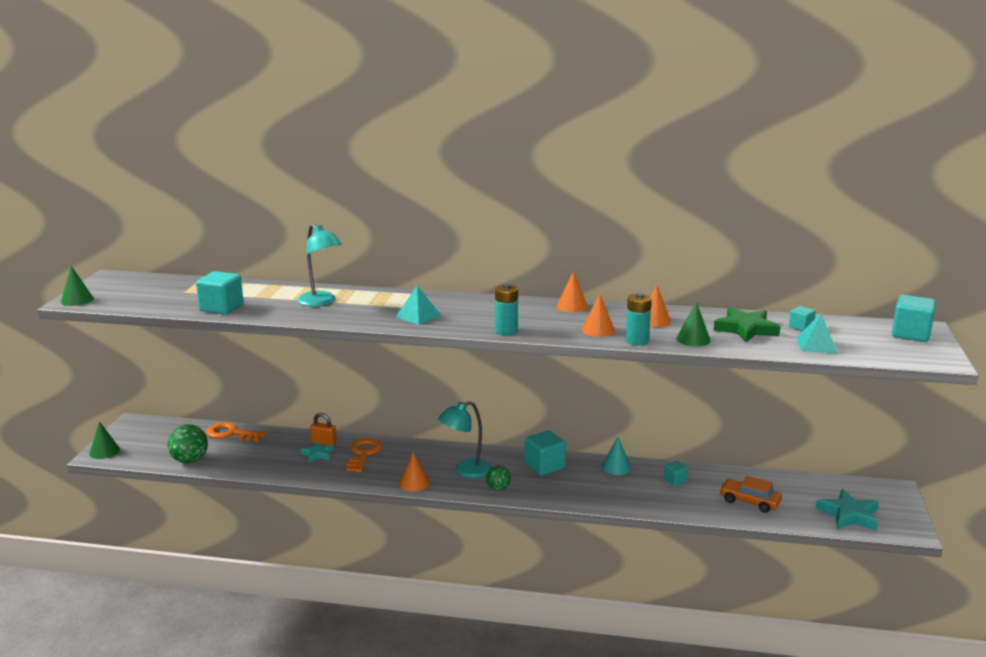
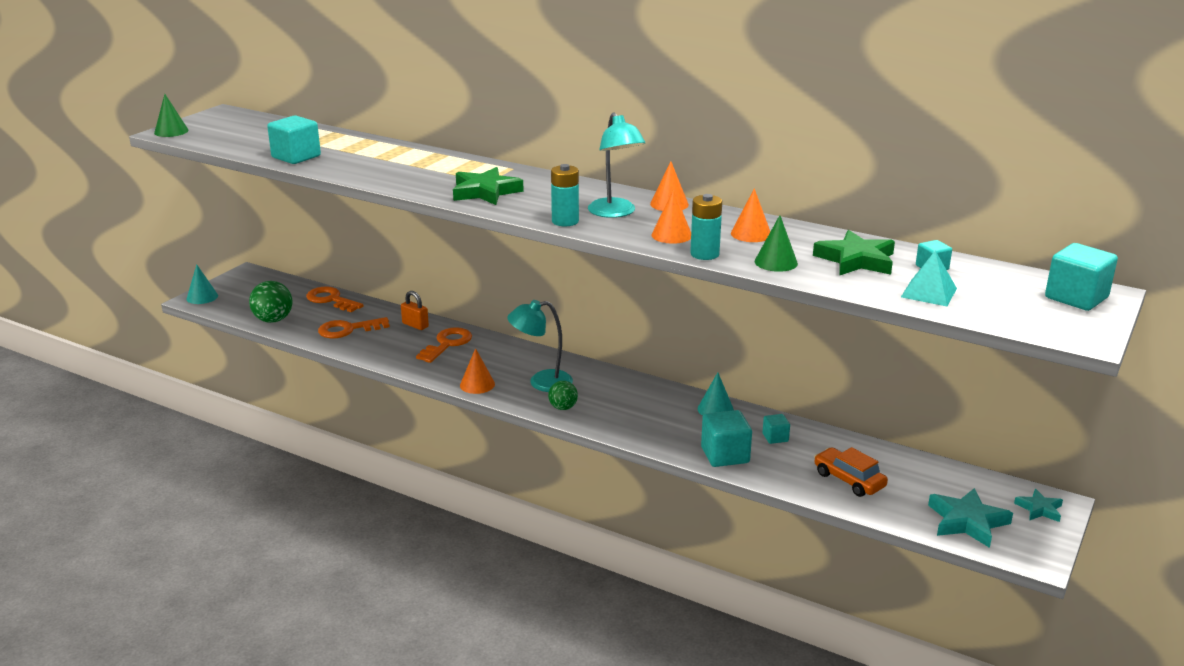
camera: 20 degrees right, 5 degrees up
(104, 451) = (202, 297): green cone -> turquoise cone
(266, 457) = (348, 329): none -> orange key
(317, 454) = (401, 336): turquoise star -> turquoise star (1039, 509)
(321, 302) = (400, 164): turquoise lamp -> turquoise lamp (615, 213)
(418, 316) = (485, 192): turquoise pyramid -> green star
(544, 466) = (633, 393): turquoise cube -> turquoise cube (725, 455)

